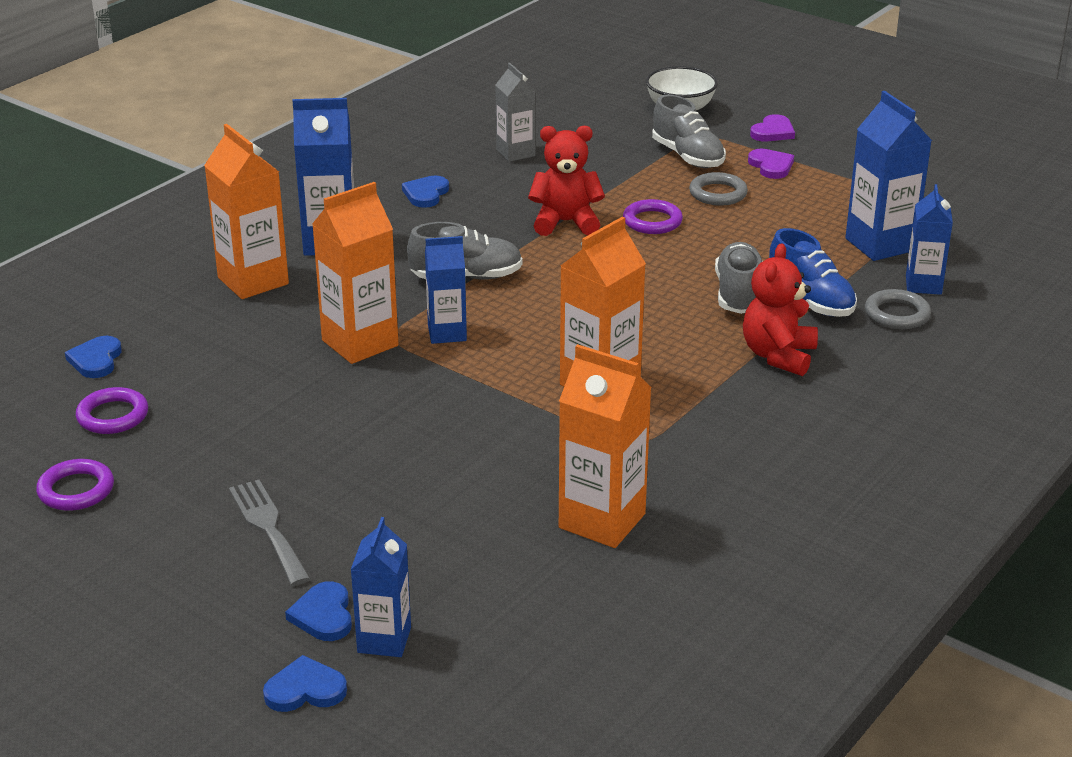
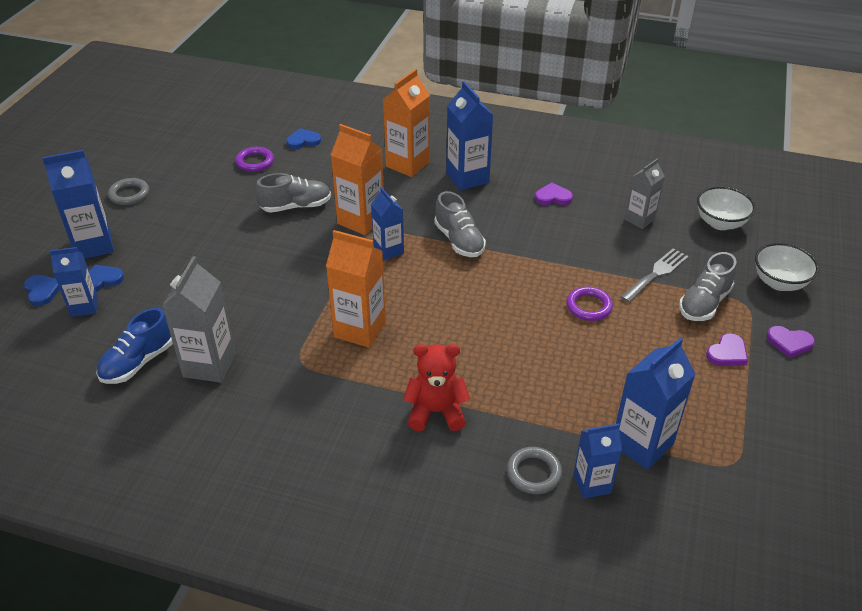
camera: 70 degrees right, 10 degrees up
(76, 490) = (188, 172): purple ring -> none
(214, 619) = (94, 245): none -> blue carton
(268, 528) = (172, 240): grey fork -> grey fork (656, 274)
(426, 194) = (553, 197): blue heart -> purple heart
(559, 111) = (720, 223): none -> white bowl
(565, 222) = (558, 265): red teddy bear -> none
(602, 521) = (209, 365): orange carton -> grey carton
(718, 193) = (657, 332): grey ring -> grey ring (129, 194)
(738, 294) = (511, 373): grey shoe -> grey shoe (295, 206)
(810, 300) = (525, 416): blue shoe -> blue shoe (138, 362)

